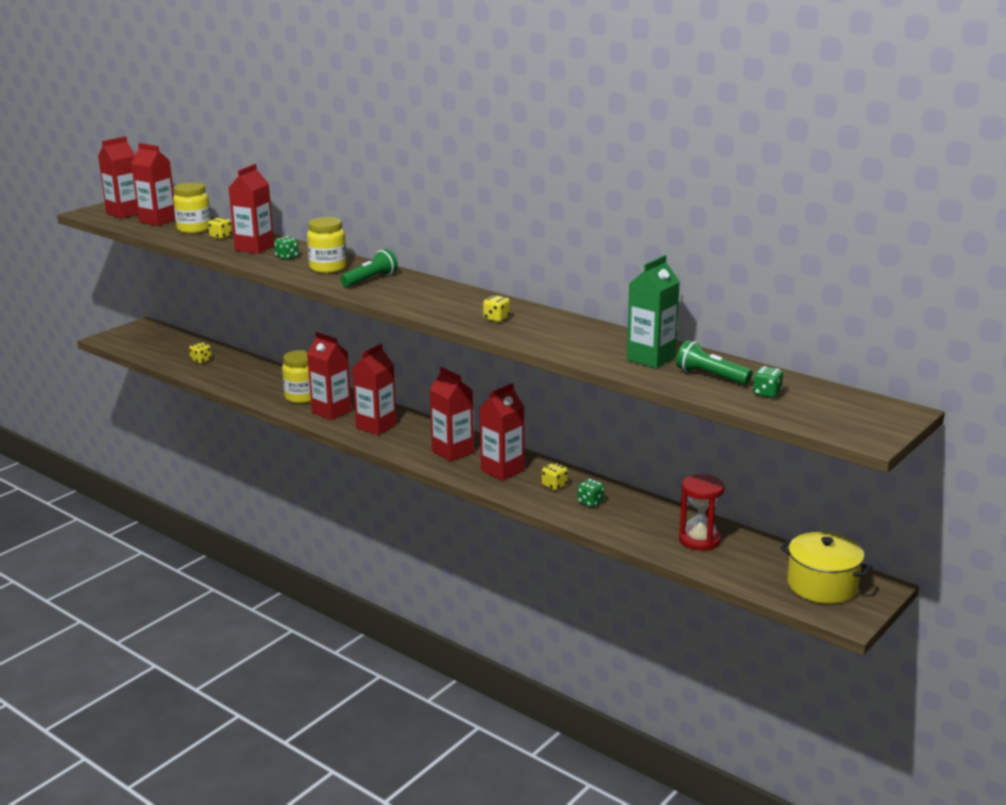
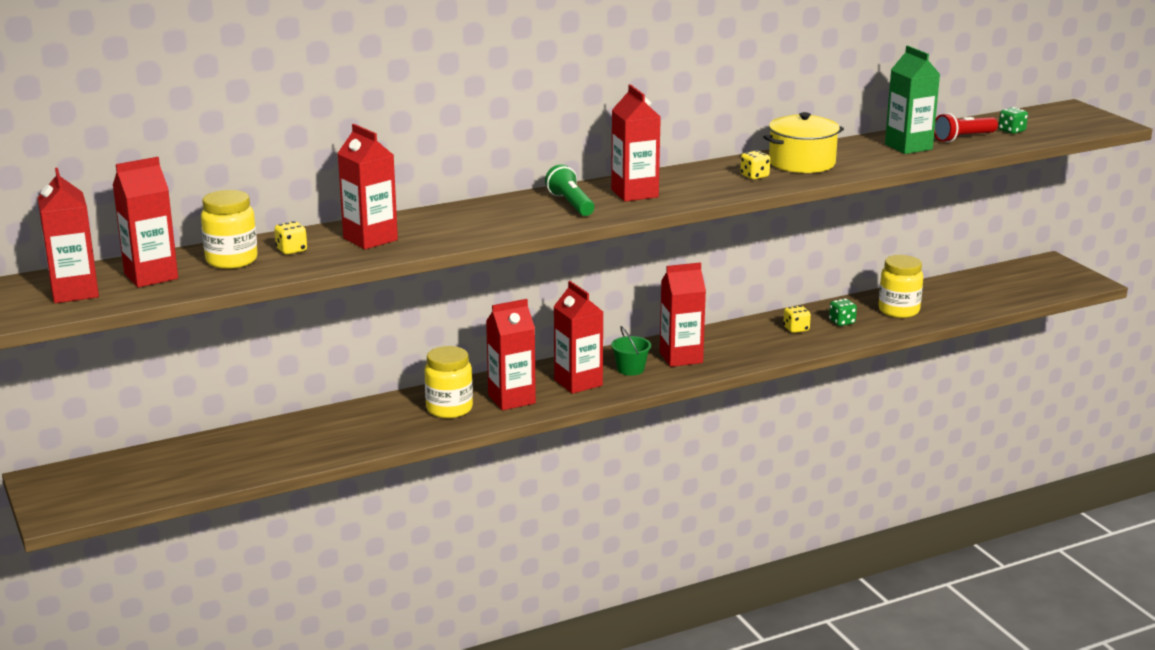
camera: 65 degrees left, 0 degrees up
(201, 360) = (245, 454): yellow dice -> none
(287, 257) = (433, 228): green dice -> none
(328, 268) = (504, 216): yellow jar -> yellow jar (898, 311)
(415, 439) = (630, 369): none -> green bucket
(502, 470) = (744, 344): red carton -> red carton (634, 193)
(699, 540) = (941, 298): red hourglass -> none
(710, 376) = (963, 138): green flashlight -> red flashlight
(822, 585) = (1039, 277): yellow pot -> yellow pot (802, 163)

